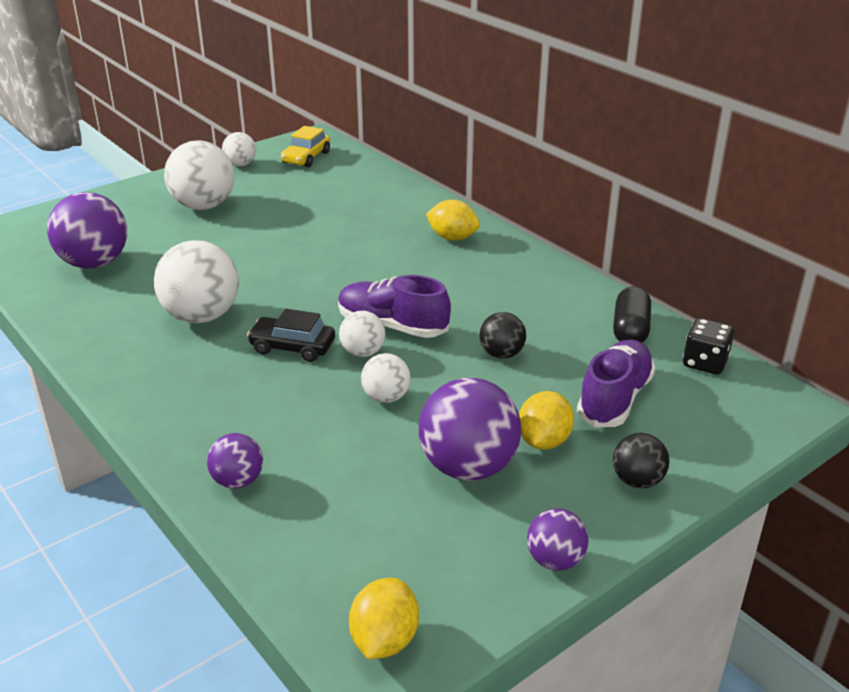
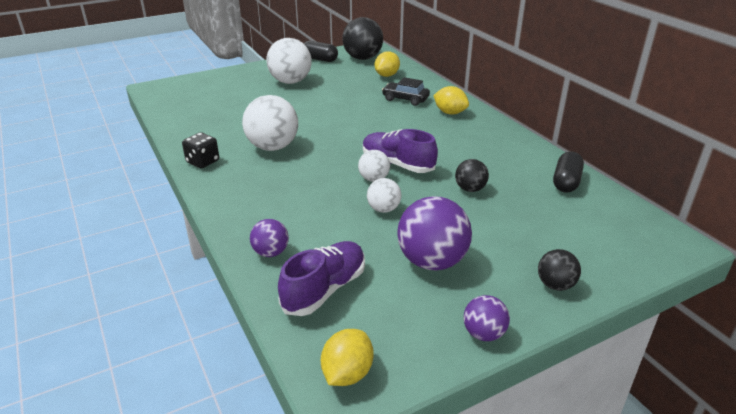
camera: 10 degrees right, 0 degrees up
(94, 263) = (214, 110): purple ball -> none
(240, 164) = (320, 59): white ball -> black capsule
(292, 347) = (327, 171): black car -> black car (405, 99)
(306, 158) = (362, 58): yellow car -> black ball
(543, 441) = (490, 250): yellow lemon -> yellow lemon (386, 75)
(614, 399) = (547, 226): purple shoe -> purple shoe (325, 289)
(704, 363) = (619, 209): black dice -> black dice (203, 162)

